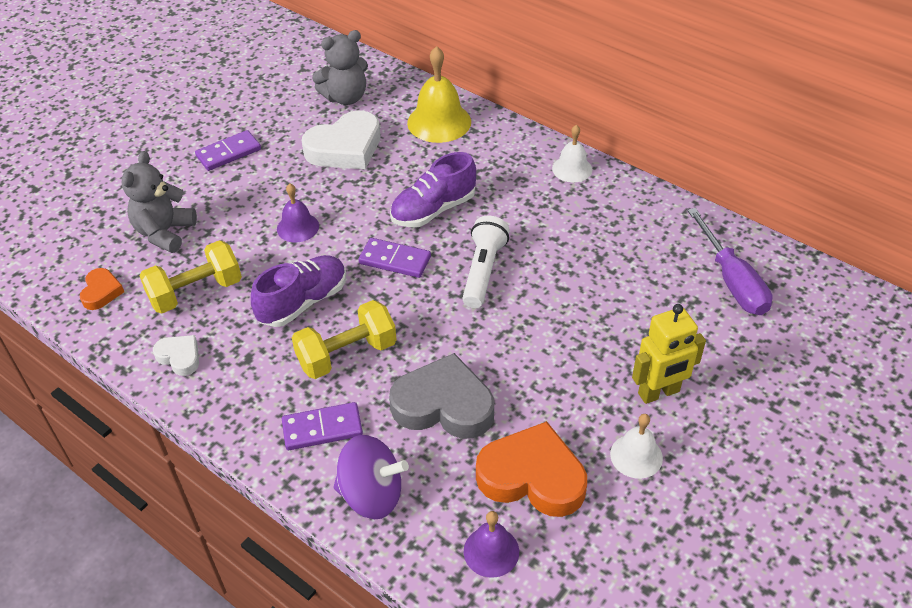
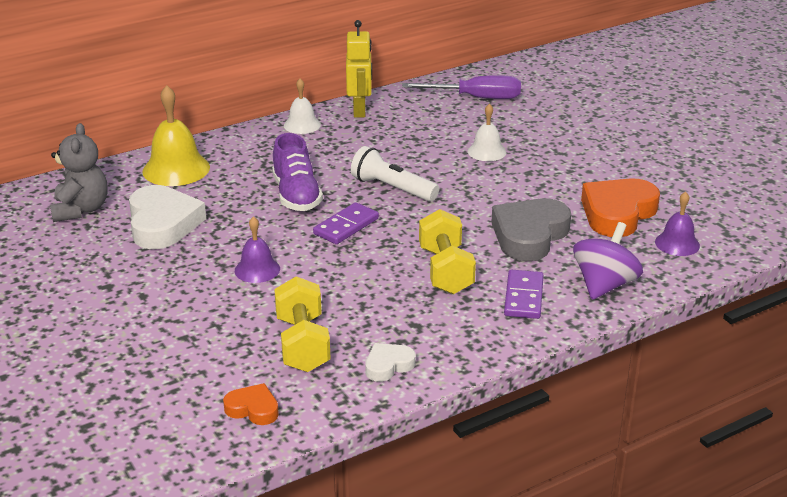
camera: 70 degrees left, 15 degrees down
(164, 233) = (192, 354): grey teddy bear -> none
(228, 153) = (96, 294): purple domino -> none
(303, 302) = (364, 282): purple shoe -> none
(636, 456) = (617, 171): white bell -> white bell (487, 151)
(659, 393) = (565, 149): yellow robot -> yellow robot (360, 111)

